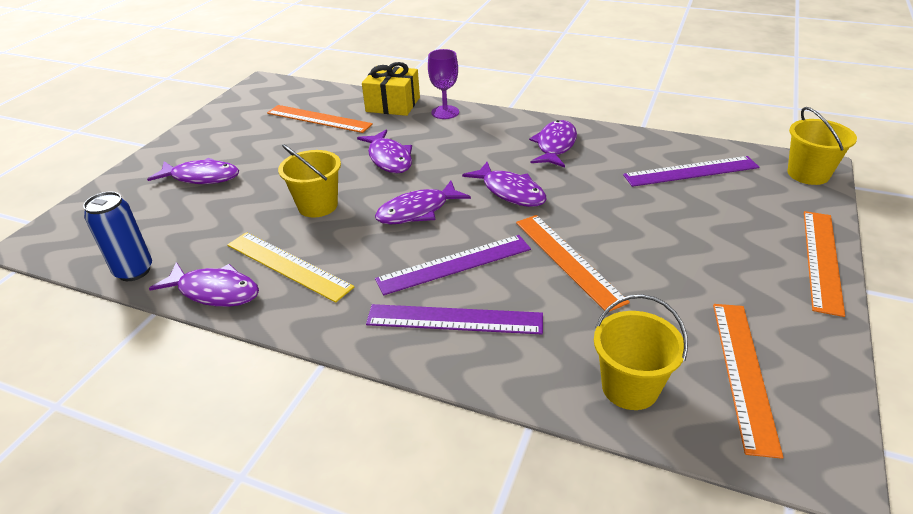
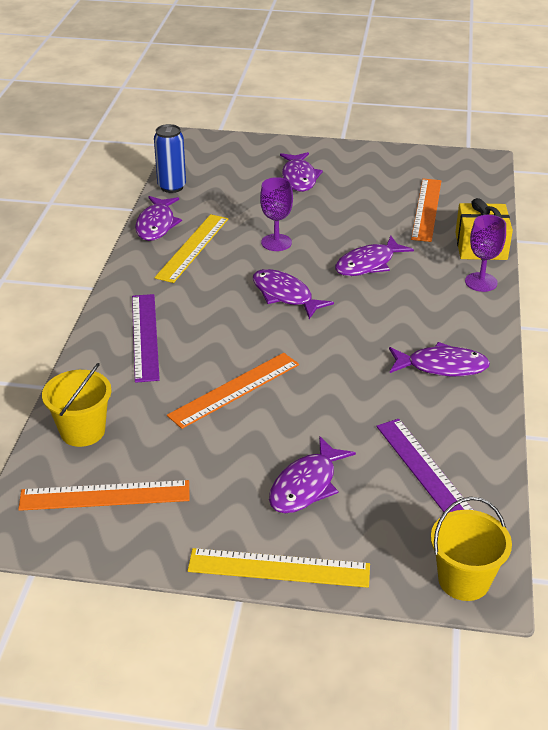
camera: 75 degrees right, 0 degrees up
(317, 206) = (276, 242): yellow bucket -> purple goblet
(454, 264) = (213, 326): purple ruler -> none
(510, 192) = (336, 345): purple fish -> purple fish (306, 485)
(821, 259) = (279, 568): orange ruler -> yellow ruler

